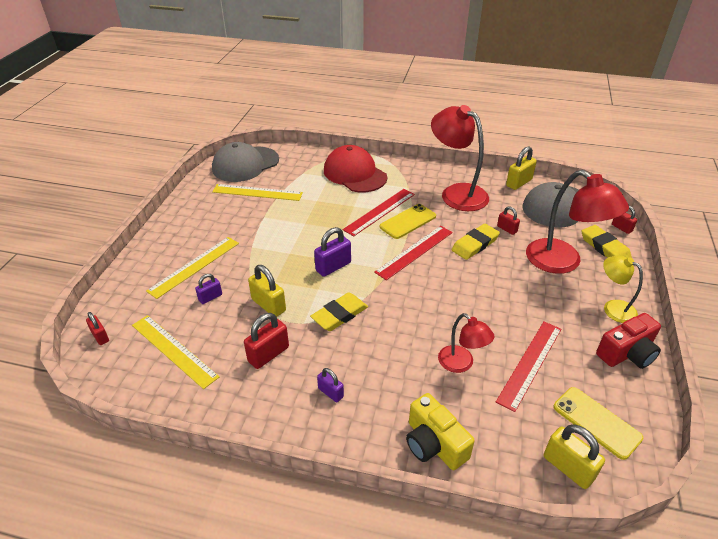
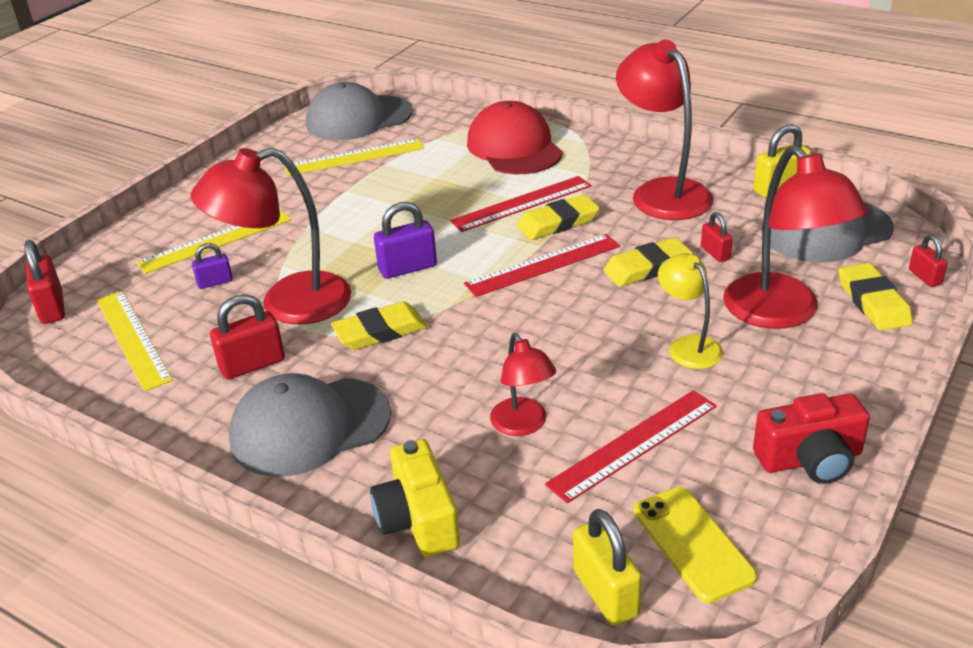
camera: 20 degrees right, 5 degrees down
(100, 336) = (52, 307): red padlock -> red padlock, size x1.65
(257, 192) = (354, 157): yellow ruler -> yellow ruler turned 45 degrees counterclockwise
(268, 305) = (287, 304): yellow padlock -> red lamp
(330, 392) = (309, 427): purple padlock -> grey cap
(408, 221) = (558, 222): yellow phone -> yellow eraser
(613, 308) = (829, 391): yellow lamp -> yellow lamp (688, 346)

